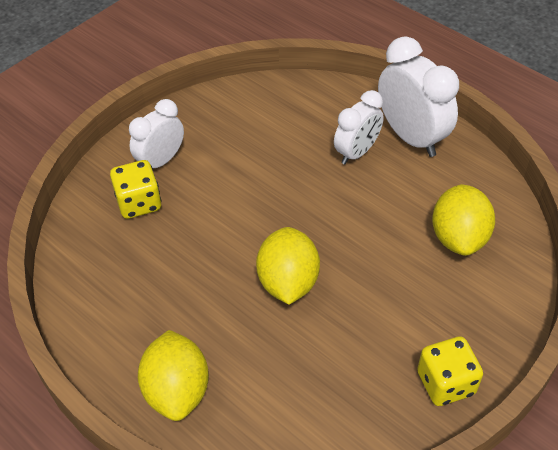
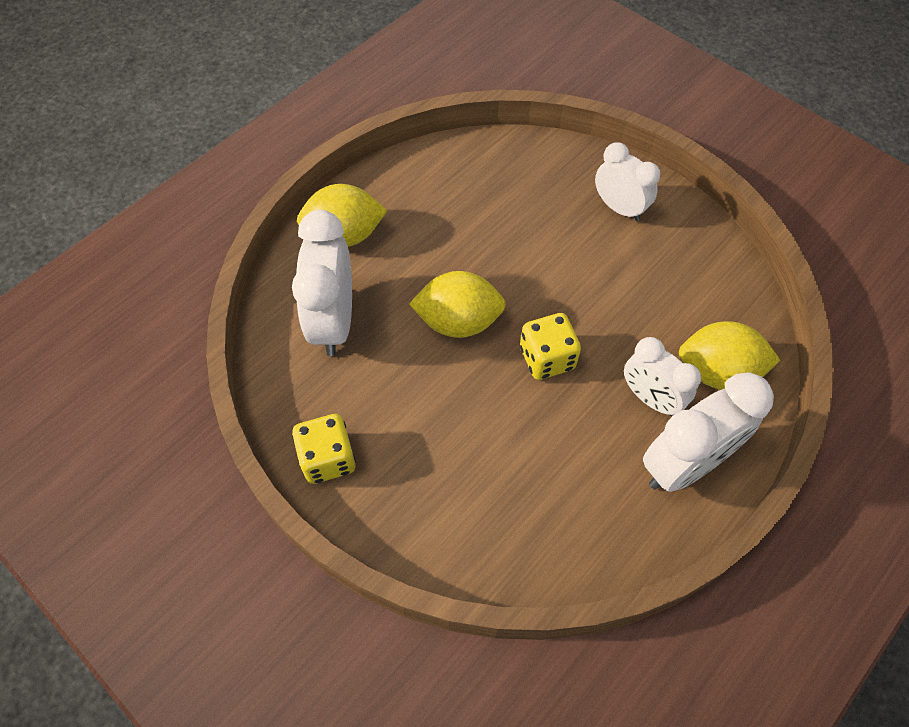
camera: 90 degrees right, 10 degrees up
(139, 203) = (560, 193): yellow dice -> yellow dice (547, 358)
(291, 391) = (334, 321): none -> white clock
(458, 237) = (519, 499): yellow lemon -> yellow lemon (717, 372)

